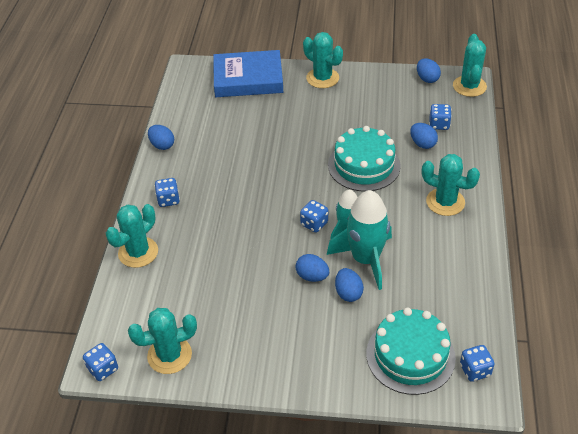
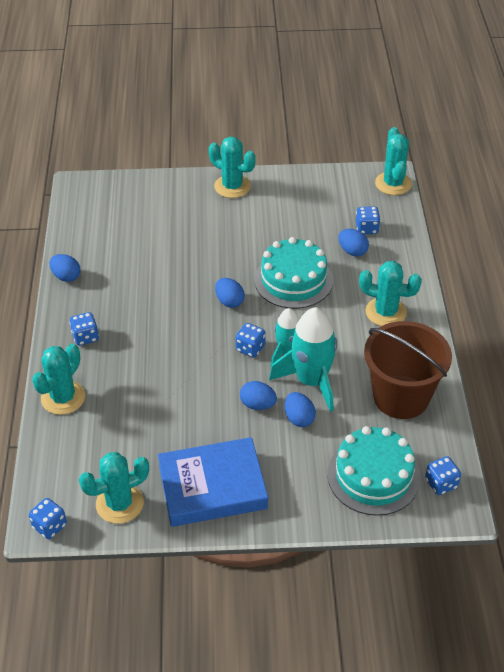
camera: 10 degrees left, 0 degrees up
(248, 79) = (149, 193): blue book -> blue book (212, 487)
(427, 79) = (346, 179): blue egg -> blue egg (229, 301)
(448, 283) = (401, 397): none -> brown bucket

